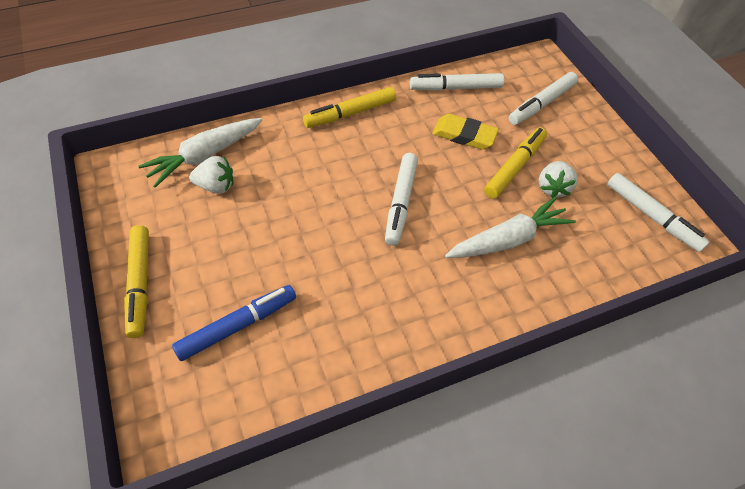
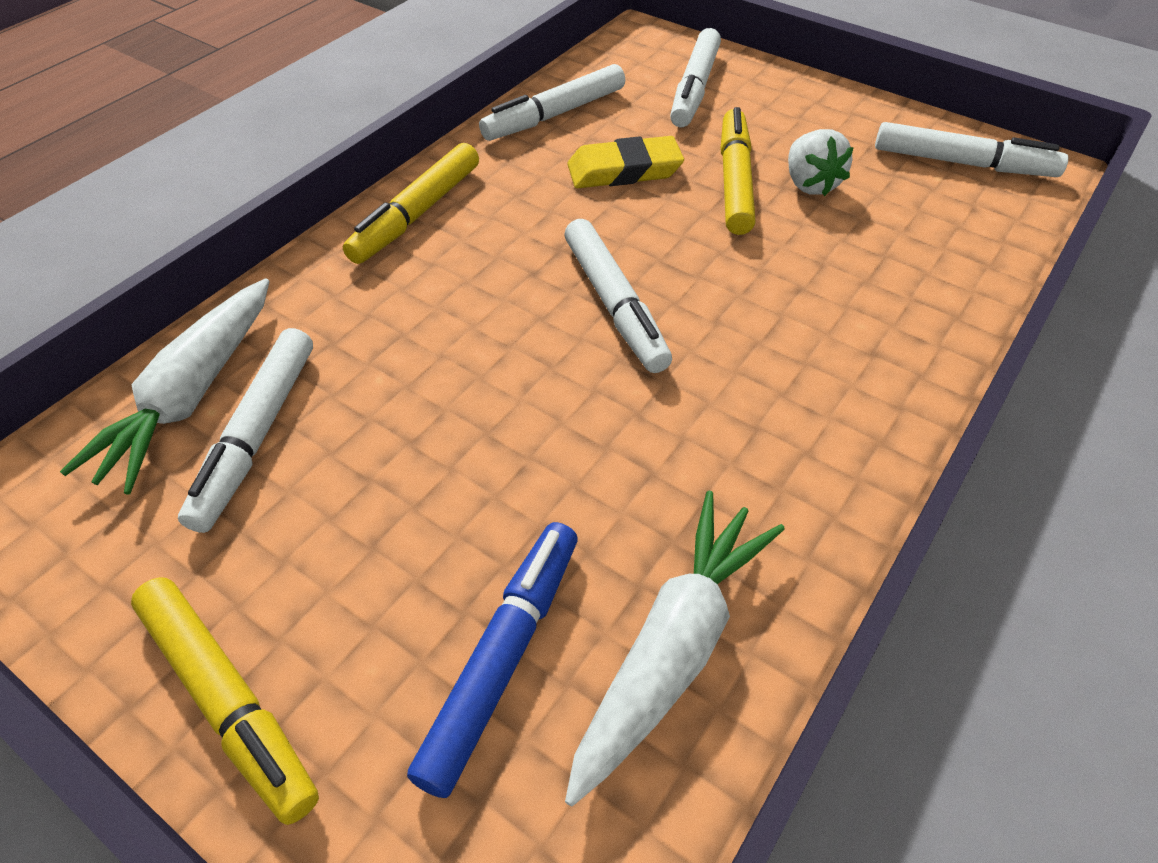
camera: 30 degrees left, 5 degrees down
(216, 186) = (256, 435): white strawberry -> white marker
(508, 239) = (817, 279): white carrot -> white carrot (672, 648)

